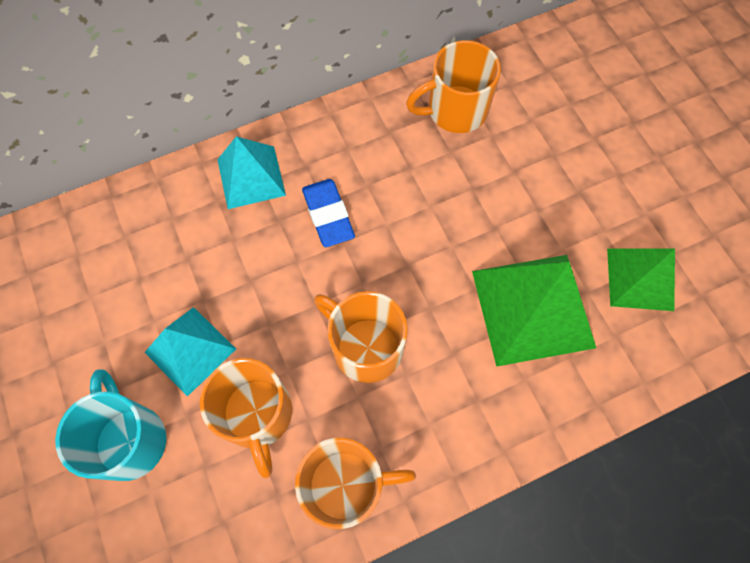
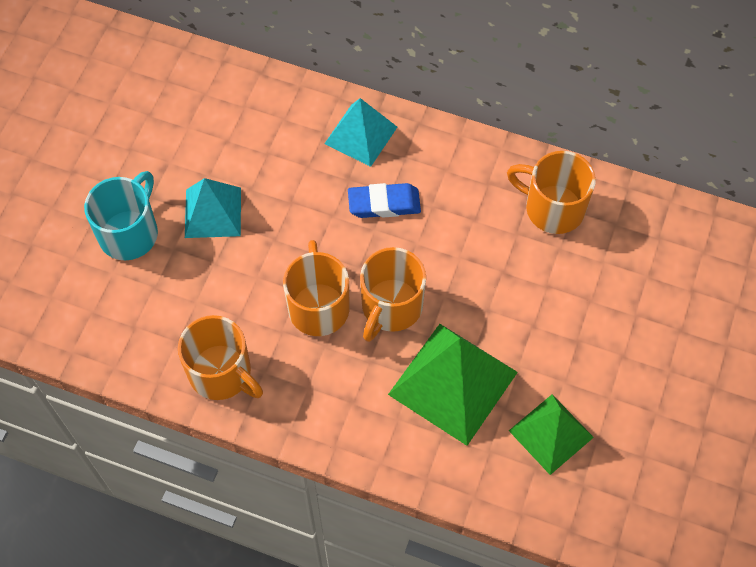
camera: 45 degrees right, 5 degrees down
(257, 415) = (213, 286): orange mug -> orange mug (391, 307)
(328, 215) = (384, 203): blue eraser -> blue eraser turned 60 degrees clockwise

